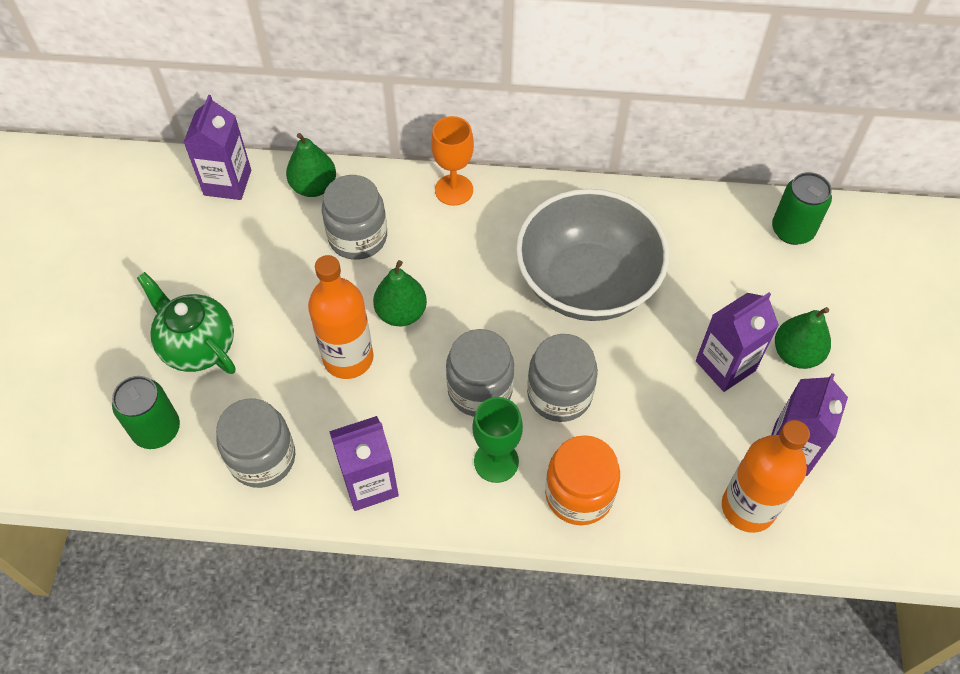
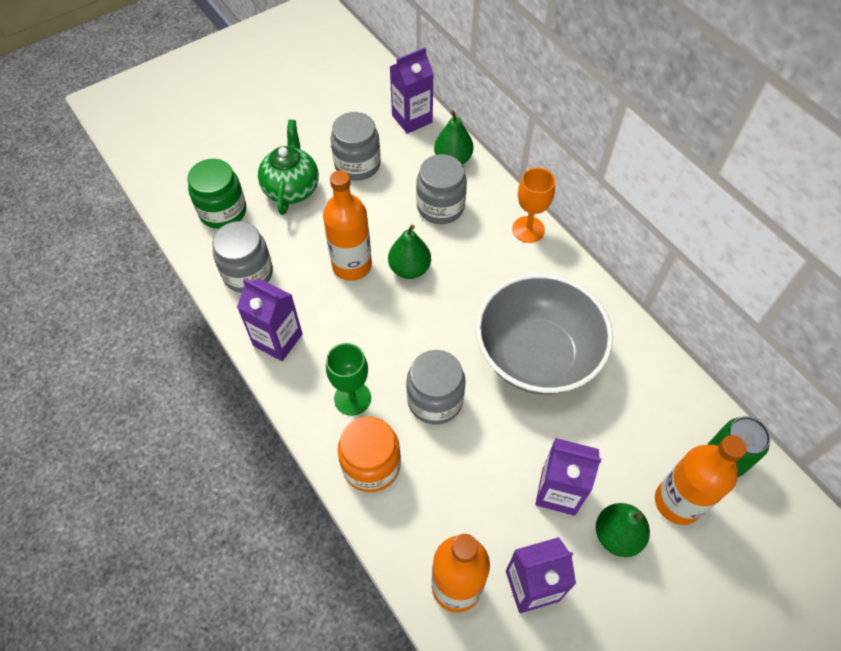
camera: 50 degrees right, 0 degrees up
(157, 429) = (223, 211): green can -> green jar
(480, 390) = (395, 351): grey jar -> grey jar (357, 164)
(801, 290) = (677, 502): none -> orange bottle

